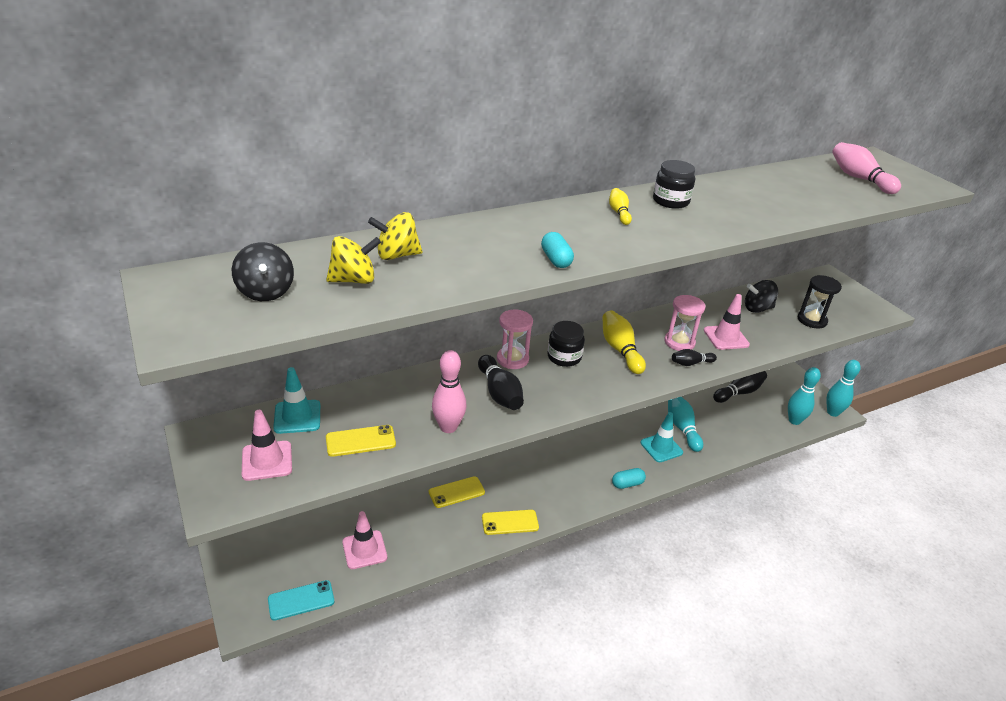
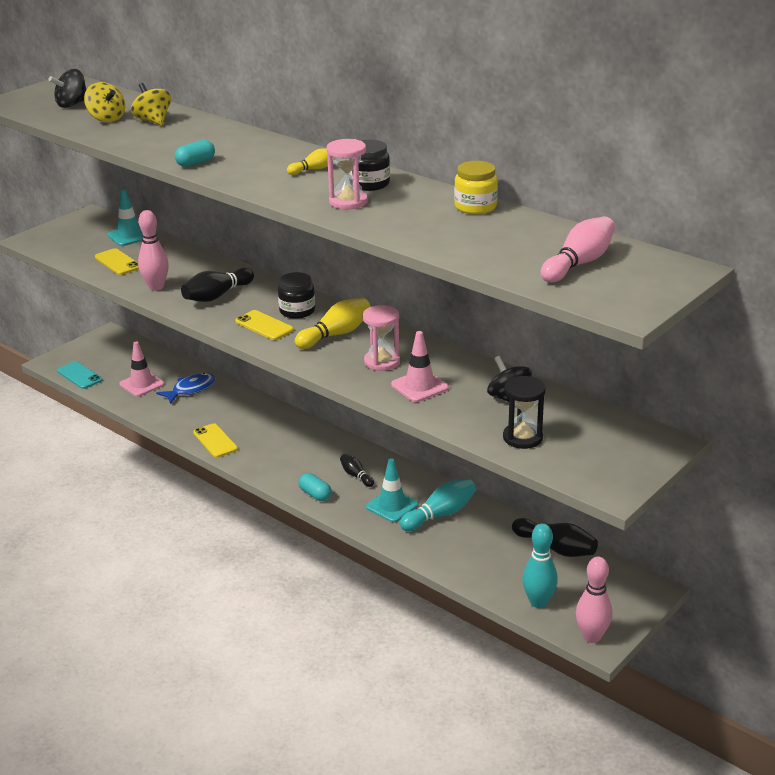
camera: 70 degrees right, 5 degrees down
(267, 461) = (77, 241): pink traffic cone -> none
(405, 514) = (191, 389): none -> blue fish
(456, 492) = (234, 405): yellow phone -> yellow phone (264, 326)
(512, 359) = (272, 290): pink hourglass -> pink hourglass (348, 202)
(691, 363) = (347, 373): black bowling pin -> black bowling pin (356, 476)
(742, 180) = (475, 207): none -> yellow jar
(832, 412) = (592, 636): turquoise bowling pin -> pink bowling pin

